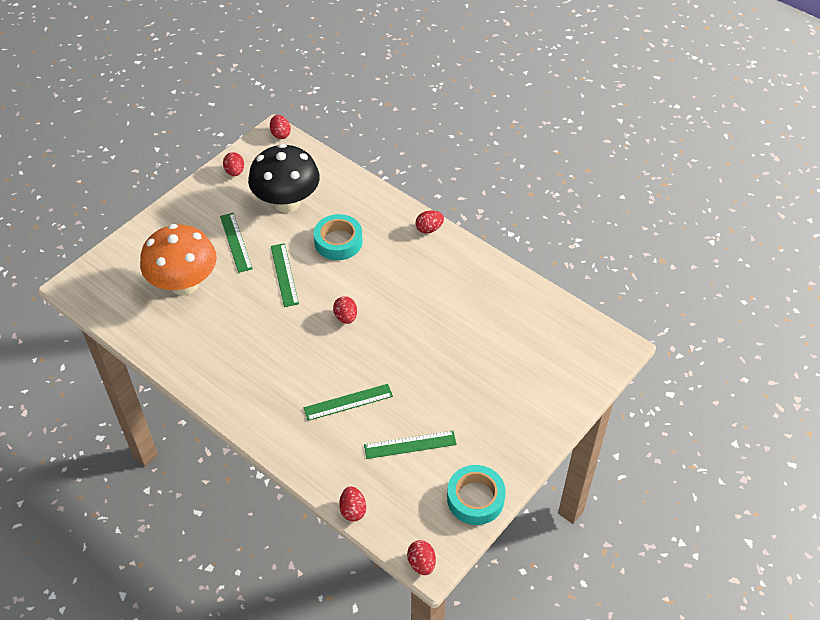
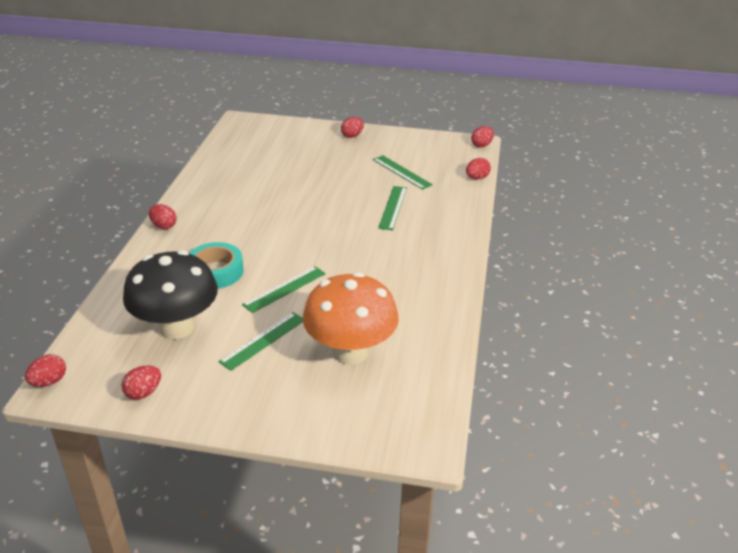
camera: 120 degrees left, 15 degrees down
(346, 317) = (308, 236): red egg -> red egg (352, 136)
(348, 402) = (393, 207): green ruler -> green ruler turned 60 degrees clockwise
(475, 498) = (416, 140): turquoise tape -> none

